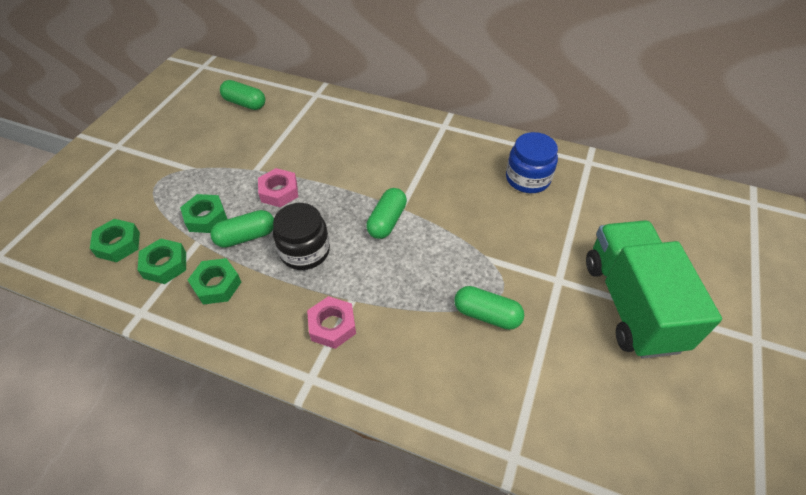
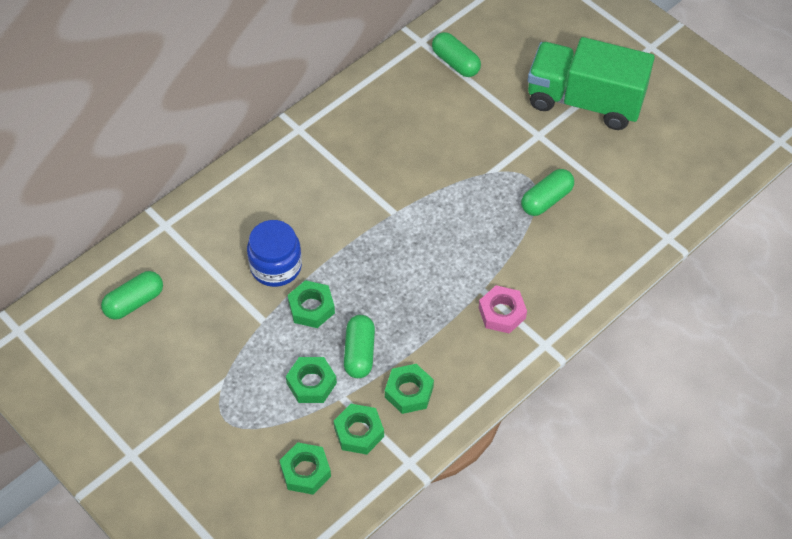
camera: 65 degrees left, 5 degrees up
(279, 192) = (311, 308): pink nut -> green nut
(305, 251) = (406, 308): black jar -> none
(387, 221) = (405, 230): green capsule -> green capsule (455, 63)
(527, 179) = (415, 98): blue jar -> blue jar (276, 266)

